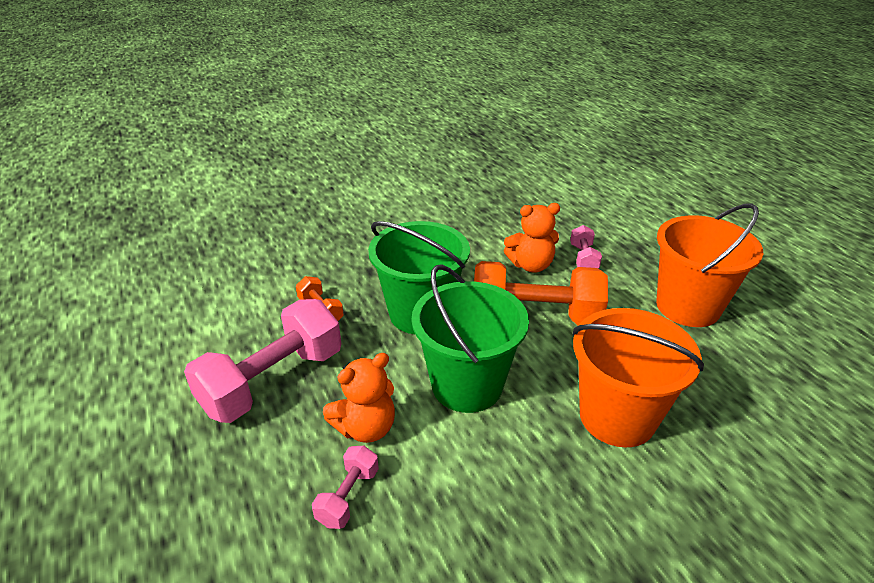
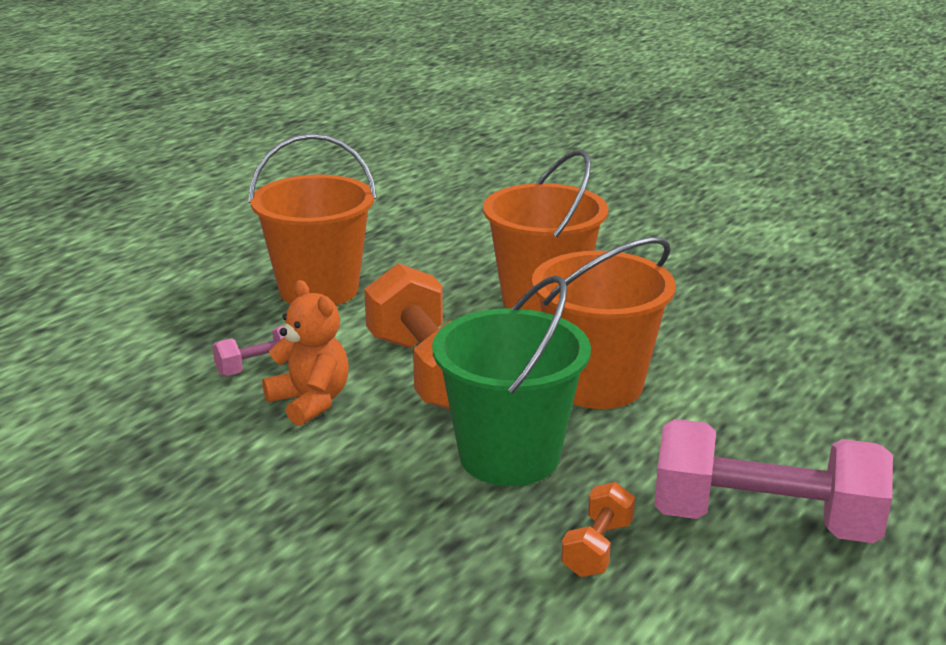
camera: 120 degrees left, 10 degrees down
(348, 496) = (813, 403): pink dumbbell -> none
(365, 427) = (732, 424): orange teddy bear -> none
(467, 385) = (597, 384): green bucket -> orange bucket

